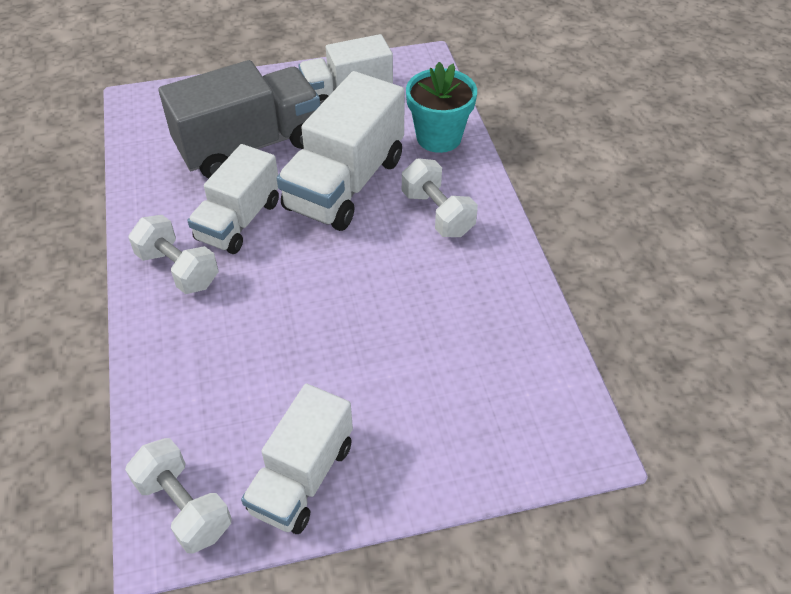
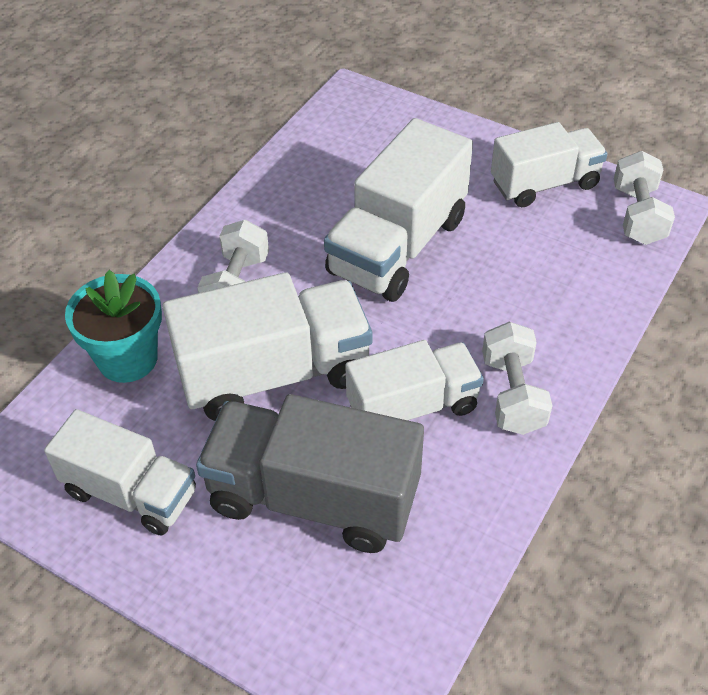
camera: 135 degrees left, 0 degrees up
(365, 319) = (398, 246): none -> white truck

